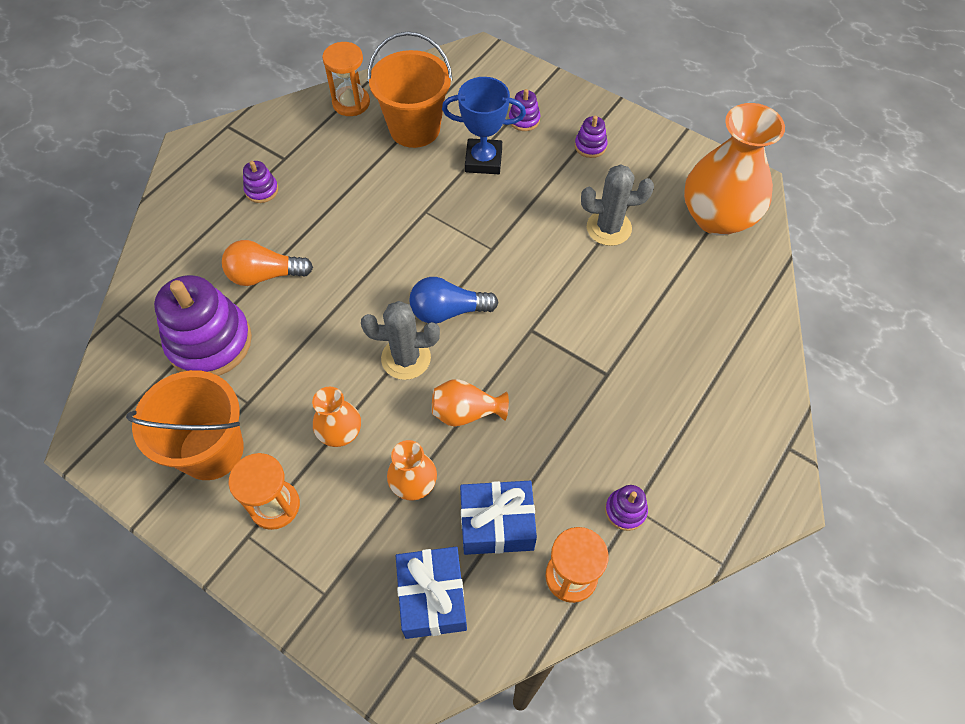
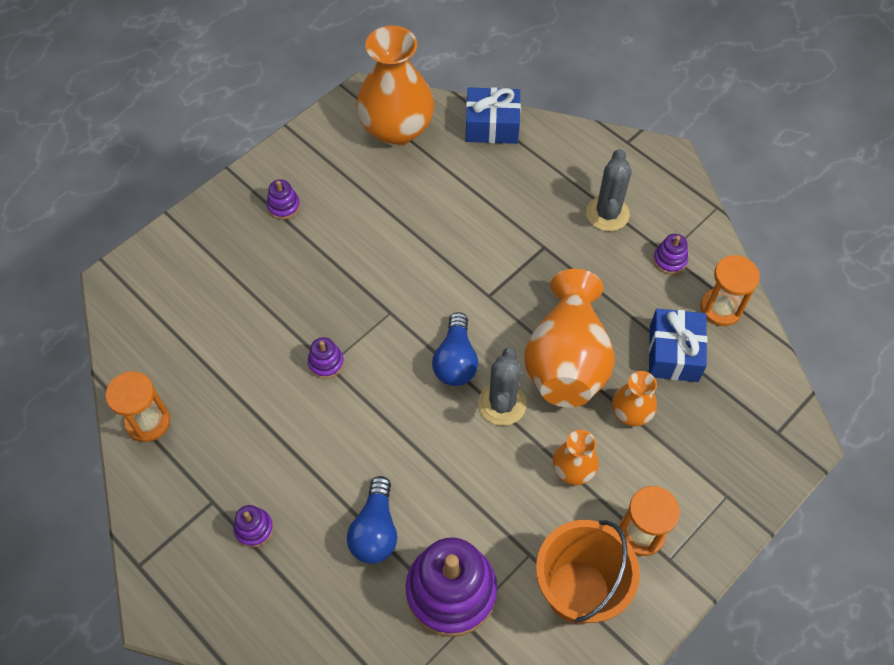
camera: 80 degrees left, 0 degrees up
(265, 275) = (375, 530): orange light bulb -> blue light bulb
(414, 128) = (209, 360): orange bucket -> none
(432, 597) = (733, 411): blue gift -> blue gift (492, 126)
(466, 412) = (566, 361): orange vase -> orange vase, size x2.02
(483, 160) = (275, 302): blue trophy -> none
(524, 120) = (230, 256): purple stacking toy -> purple stacking toy (326, 363)
(609, 228) = (388, 212): grey cactus -> grey cactus (607, 214)

